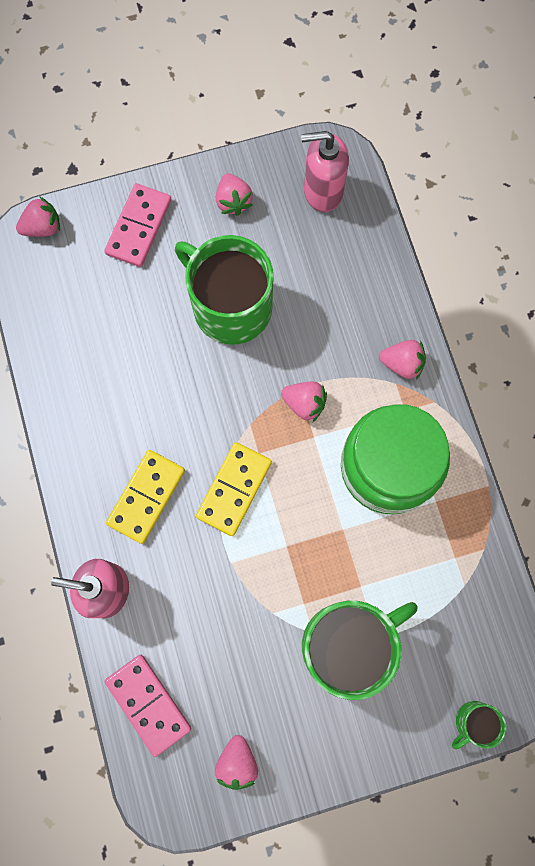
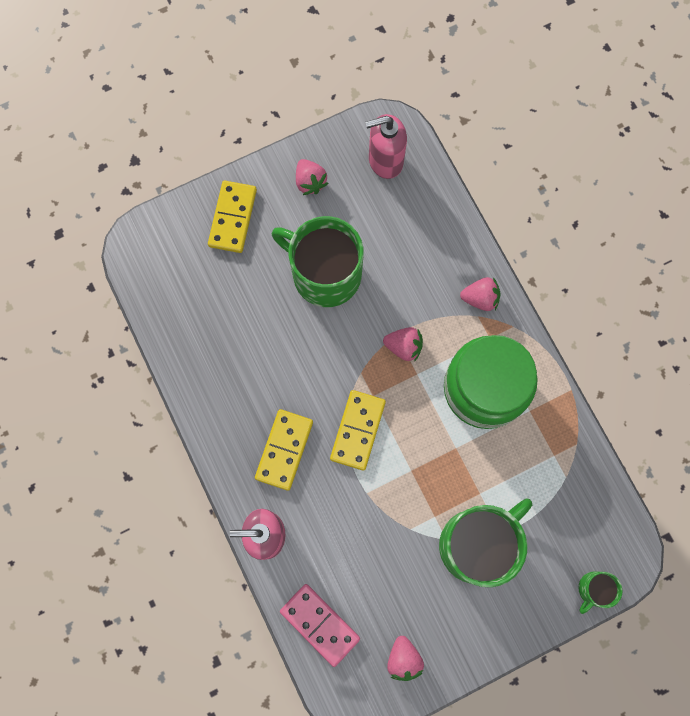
camera: 10 degrees left, 0 degrees up
(43, 227) = (149, 232): pink strawberry -> none
(139, 227) = (233, 218): pink domino -> yellow domino

